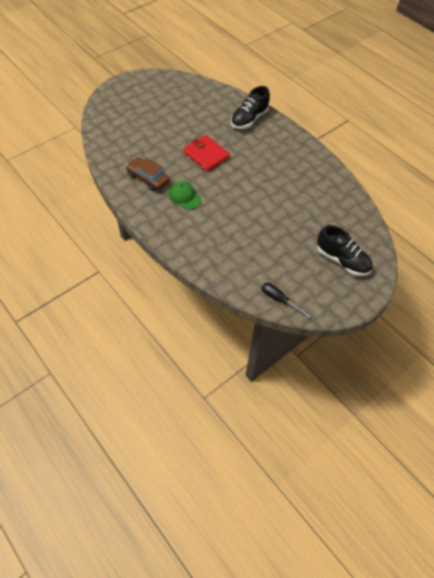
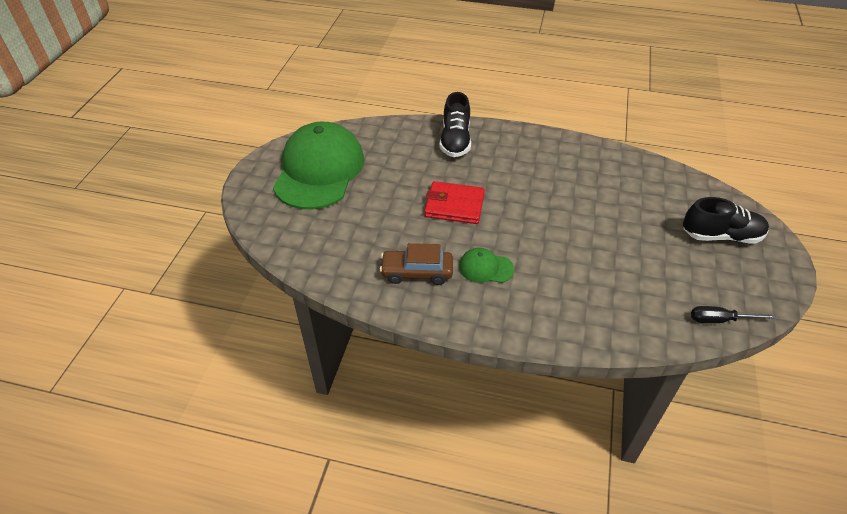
camera: 35 degrees left, 10 degrees down
(157, 98) = (319, 170): none -> green cap

